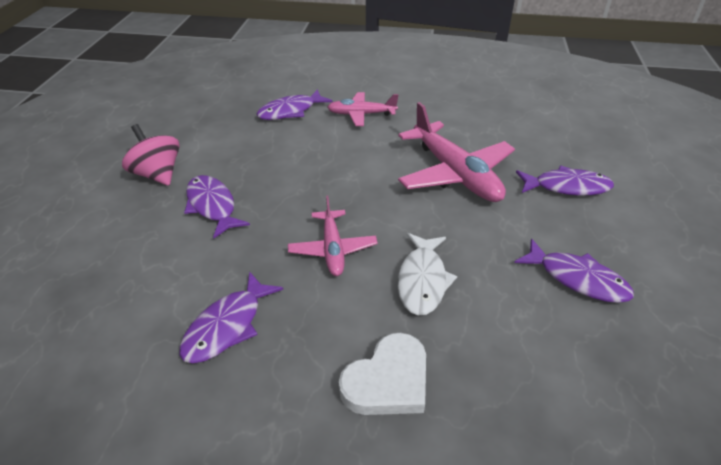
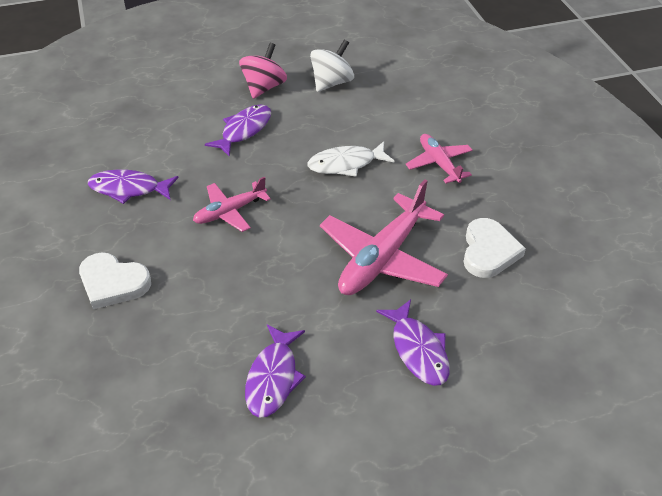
camera: 65 degrees right, 5 degrees up
(199, 134) = (331, 83): none -> white spinning top
(290, 111) = (407, 117): purple fish -> none
(422, 280) = (220, 274): white fish -> white fish (346, 164)
(475, 124) = (489, 251): none -> white heart

